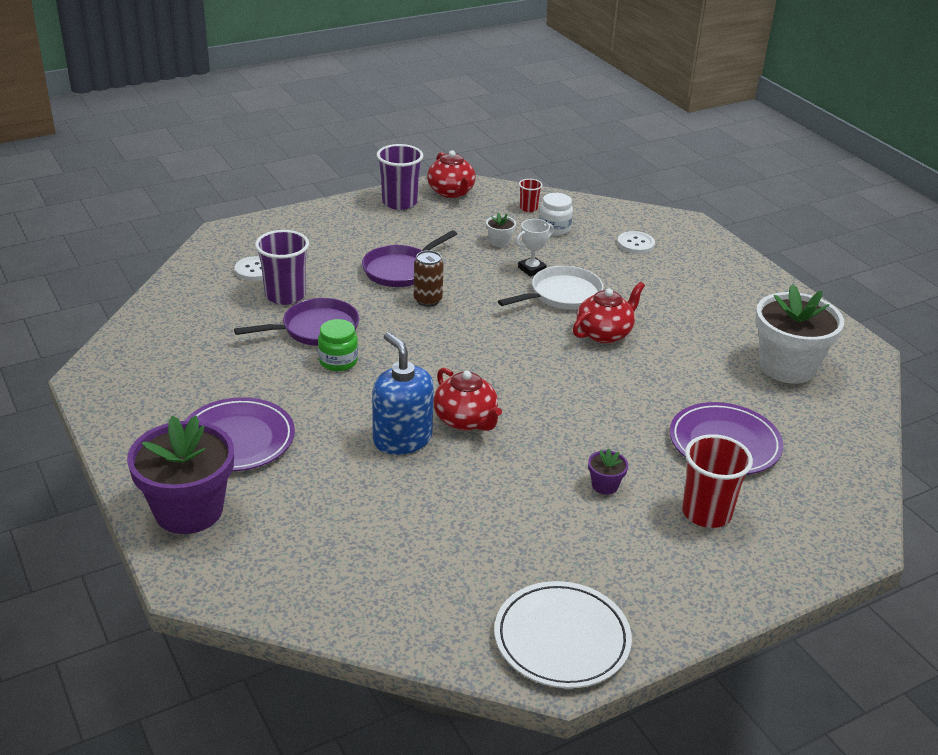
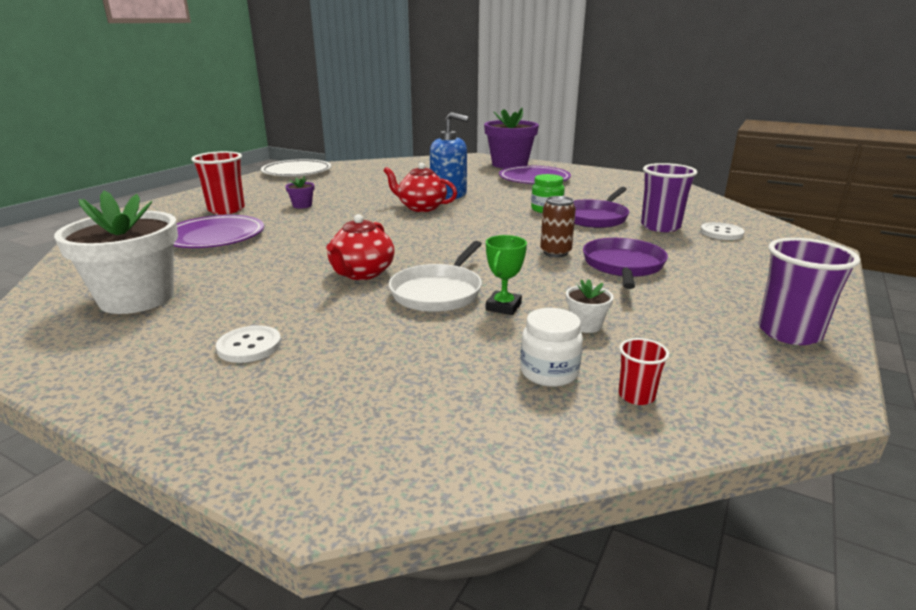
camera: 150 degrees right, 10 degrees down
(451, 192) = (780, 378): red teapot -> none
(532, 269) = (503, 307): white trophy -> green trophy
(635, 244) = (401, 393): white button -> white button (249, 346)

